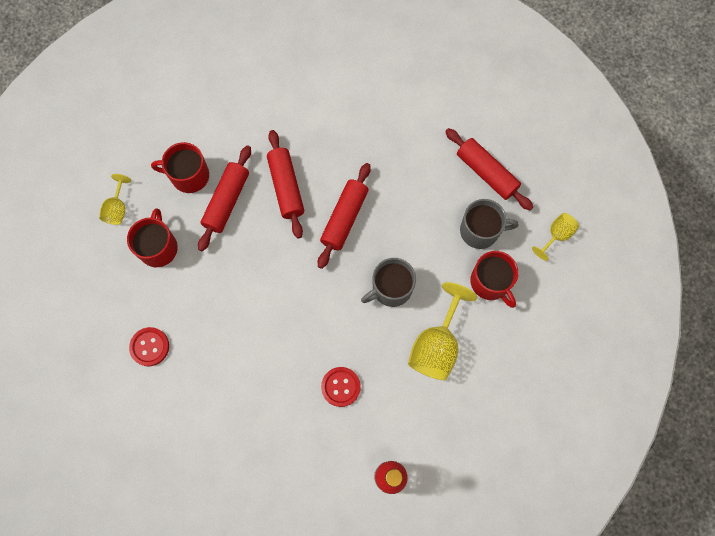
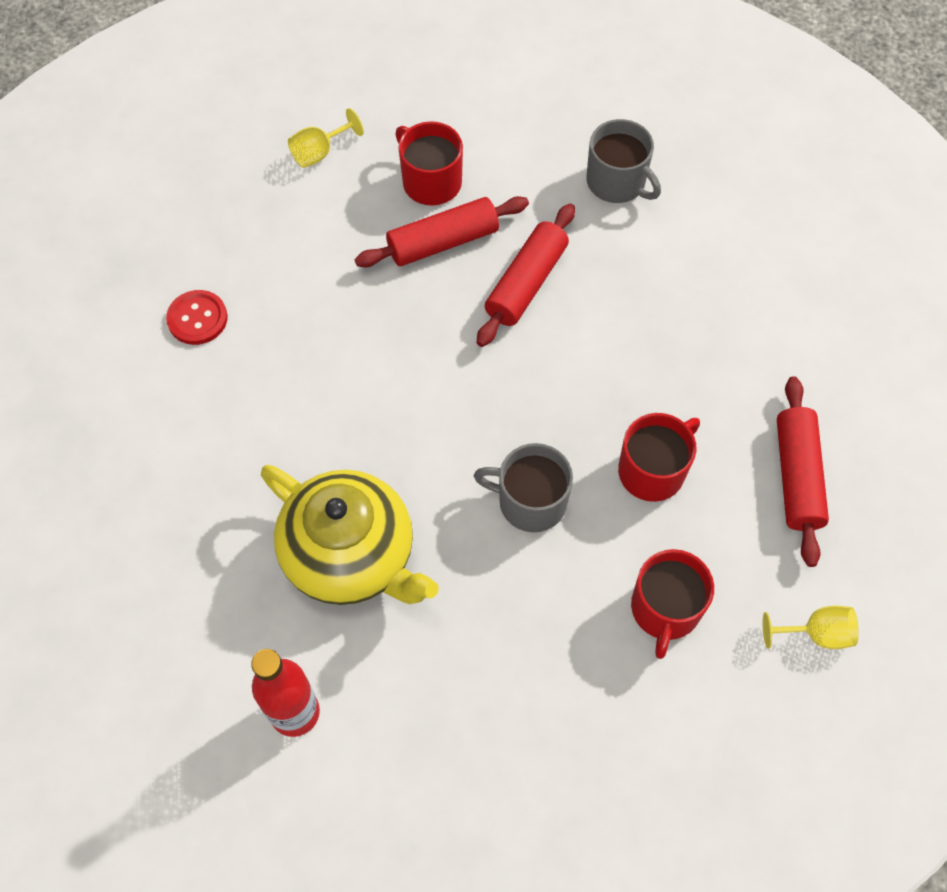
camera: 45 degrees right, 10 degrees down
(158, 247) = (318, 226): red mug -> red mug (653, 470)
(341, 387) = (351, 555): red button -> yellow teapot
(344, 218) = (558, 374): red rolling pin -> none
(436, 345) = (516, 618): yellow goblet -> none
(480, 230) = (716, 536): grey mug -> grey mug (617, 182)

